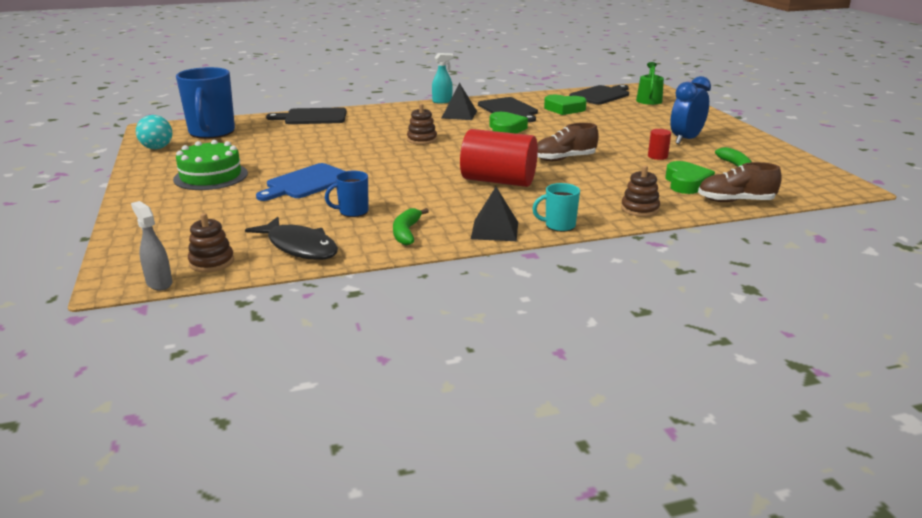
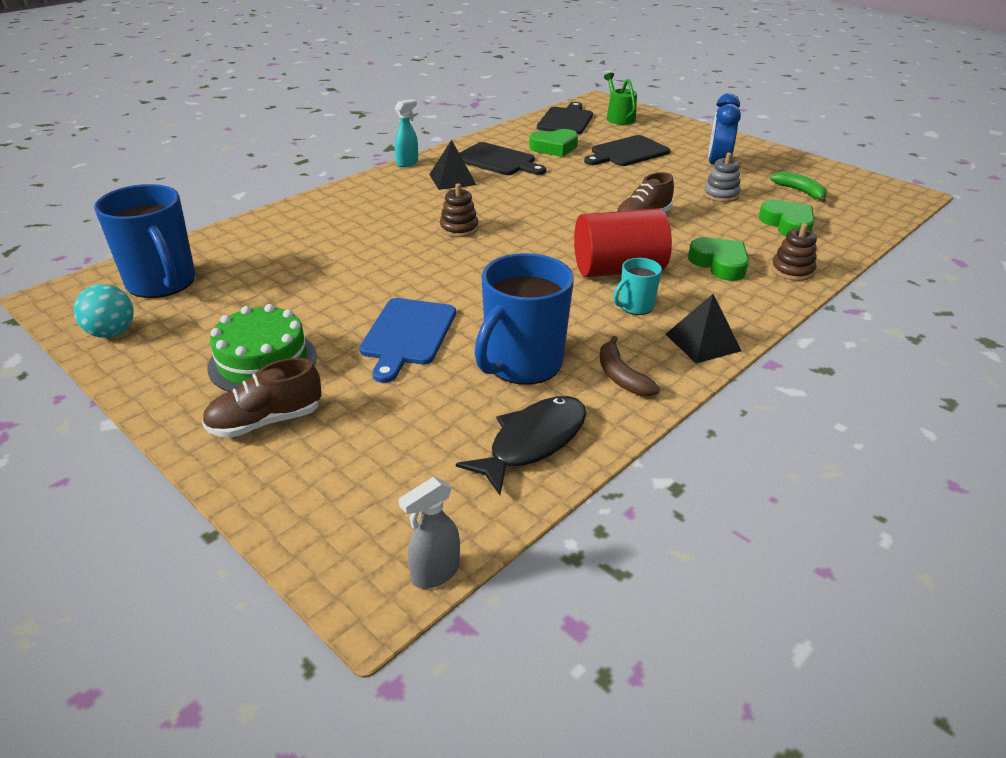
camera: 30 degrees left, 10 degrees up
(159, 283) = (434, 573): grey spray bottle -> grey spray bottle turned 60 degrees counterclockwise
(212, 262) = (457, 509): brown stacking toy -> none
(299, 247) = (532, 442): black fish -> black fish turned 60 degrees counterclockwise
(312, 117) = (275, 223): black cutting board -> black cutting board (627, 152)
(352, 211) = (522, 364): blue mug -> blue mug, size x2.02
(406, 232) = (621, 376): green banana -> brown banana
(506, 129) = (530, 190): green heart -> green heart (719, 264)
(559, 225) = (752, 316): turquoise mug -> turquoise mug (635, 307)
(657, 156) = (721, 195): red cylinder -> grey stacking toy
(735, 201) = (852, 236): brown shoe -> brown shoe (265, 421)

